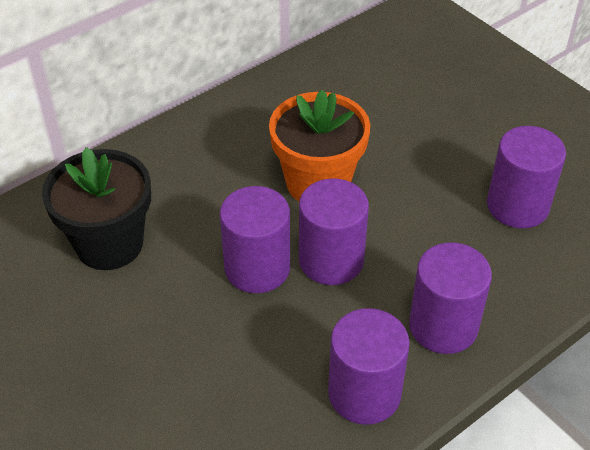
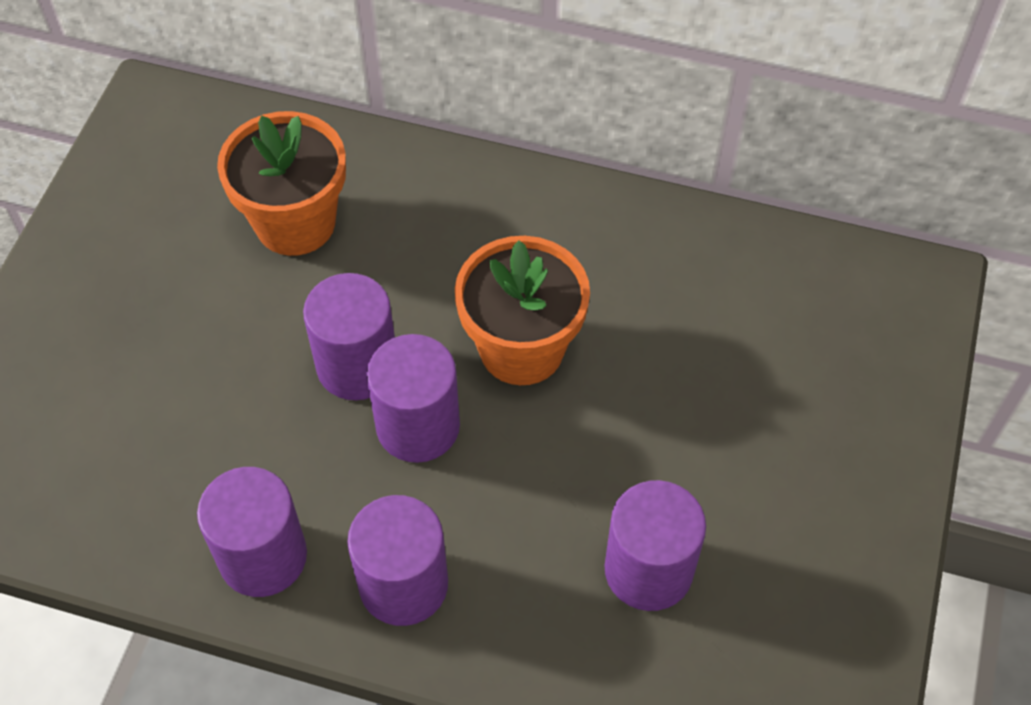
camera: 55 degrees right, 10 degrees up
(109, 244) = (295, 223): black flower pot -> orange flower pot

